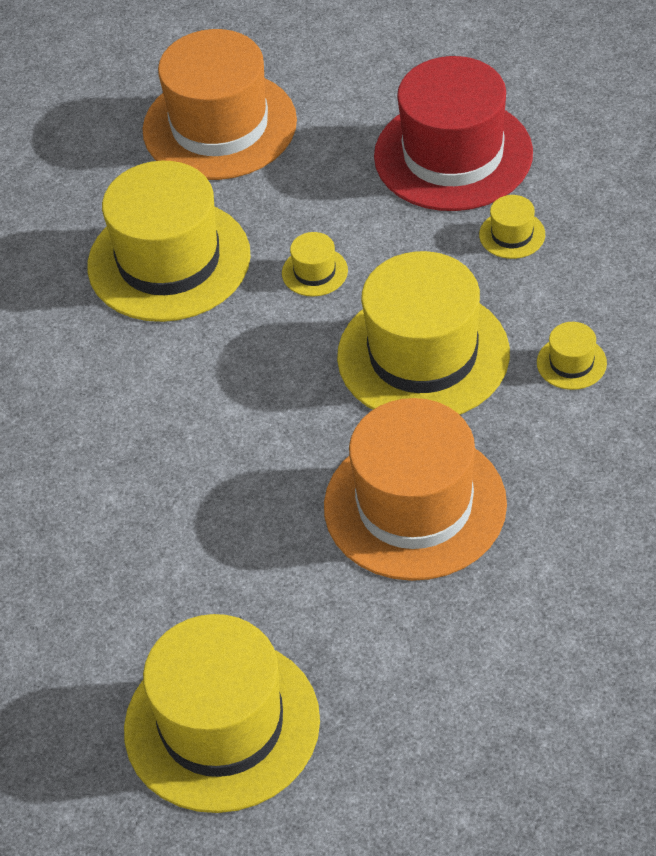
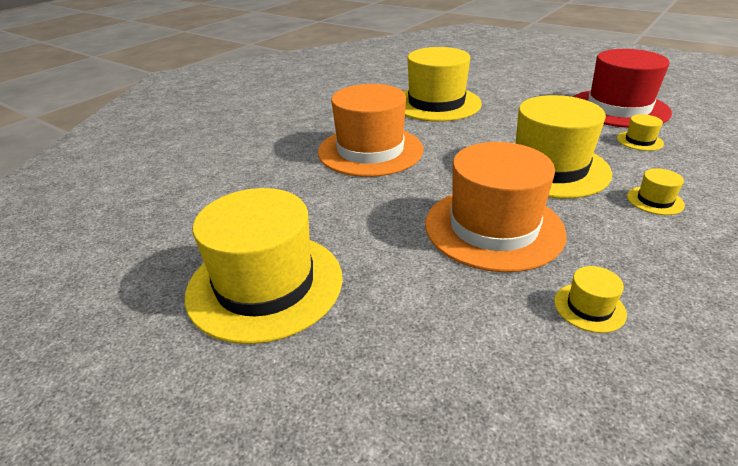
camera: 30 degrees right, 15 degrees down
(219, 126) = (498, 76): orange hat -> orange hat (370, 150)
(314, 272) = (507, 124): yellow hat -> yellow hat (589, 307)

